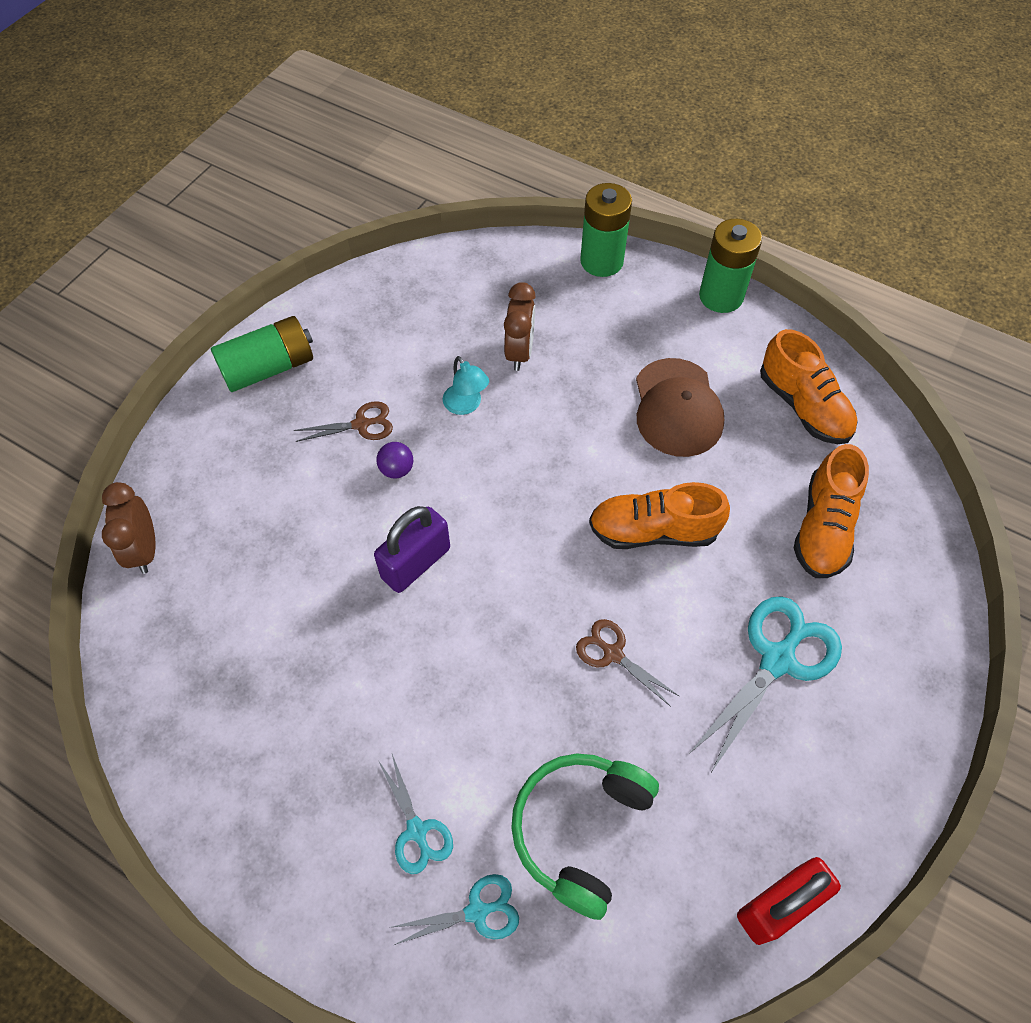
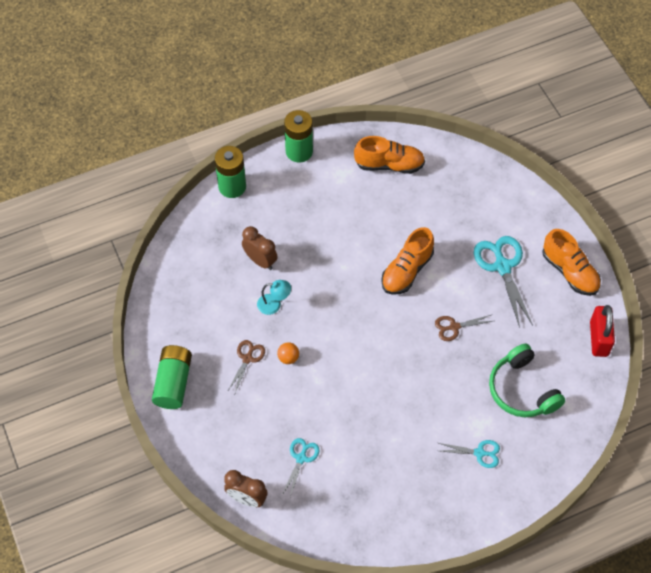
camera: 55 degrees left, 0 degrees up
(397, 469) = (288, 358): purple ball -> orange ball
(416, 563) = (348, 379): purple padlock -> none
(477, 912) = (529, 449): turquoise scissors -> turquoise scissors (301, 458)
(677, 408) = (349, 216): brown cap -> none
(823, 528) = (456, 204): orange shoe -> orange shoe (569, 272)

